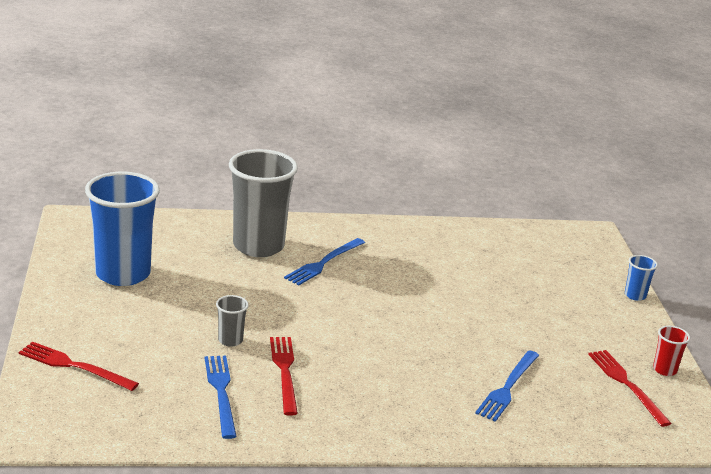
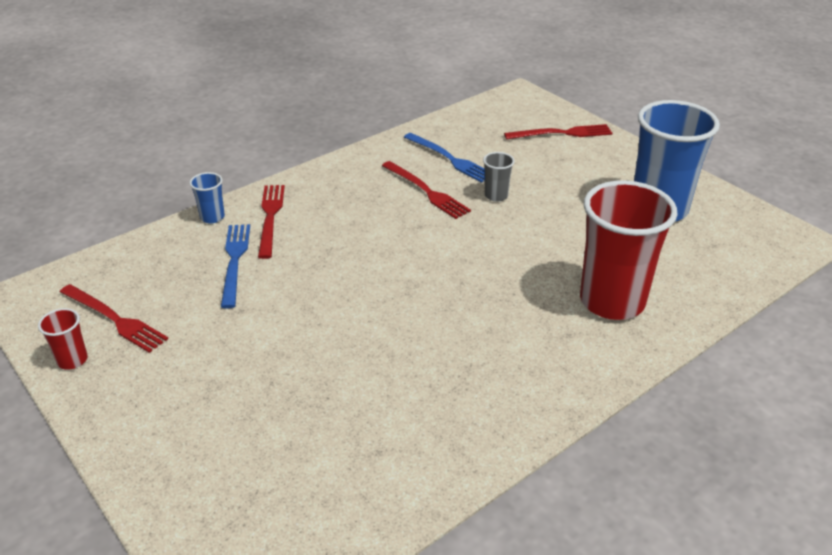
camera: 150 degrees right, 10 degrees up
(258, 246) = (612, 301): grey cup -> red cup
(323, 263) = (528, 315): blue fork -> none
(450, 413) = (270, 217): none -> red fork
(635, 295) = (130, 476): blue cup -> blue cup (212, 217)

